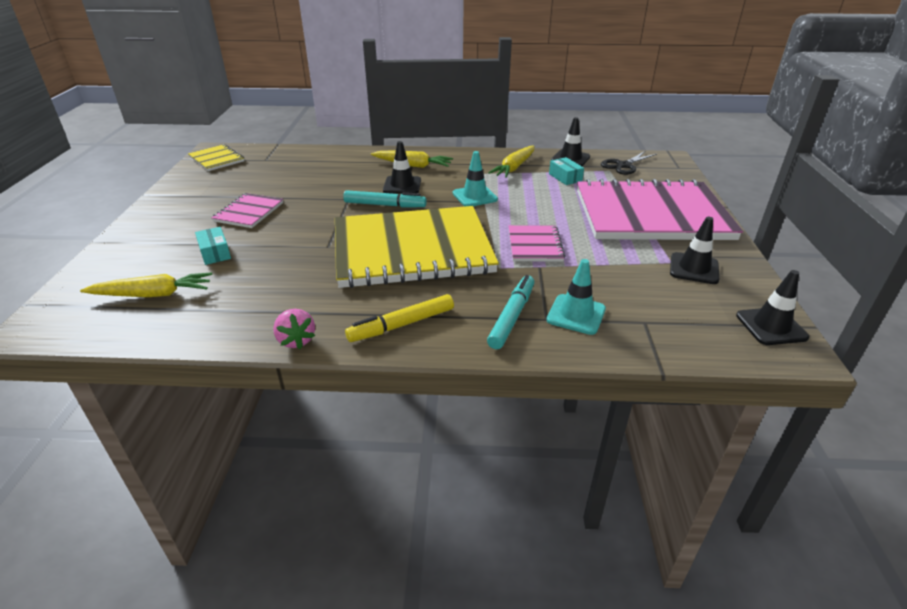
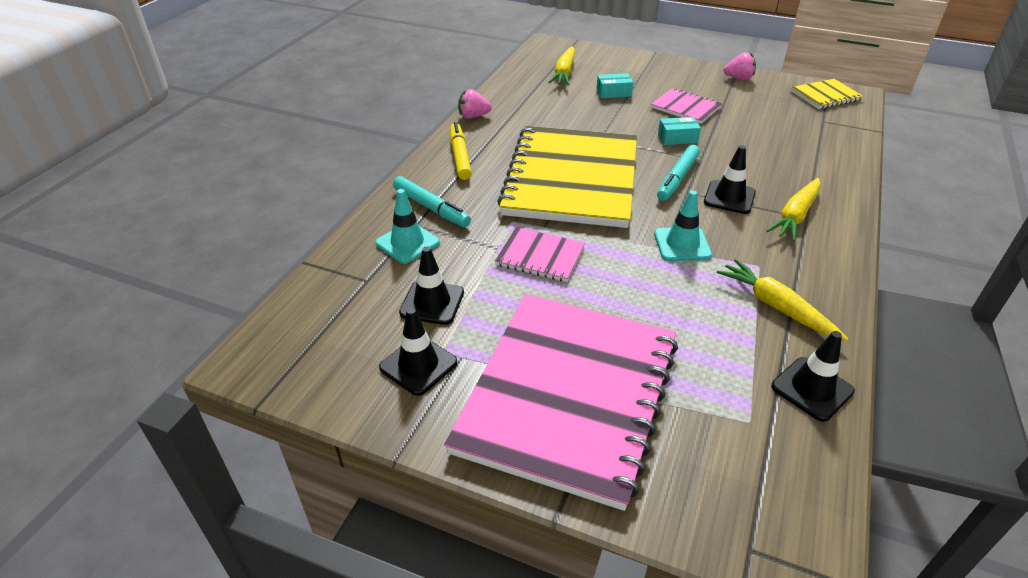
camera: 110 degrees right, 5 degrees up
(177, 193) = (738, 78): none -> pink strawberry
(565, 177) = (727, 351): turquoise box -> turquoise box (677, 138)
(624, 165) = (770, 455): black scissors -> none
(771, 326) = (287, 368): black traffic cone -> black traffic cone (432, 302)

